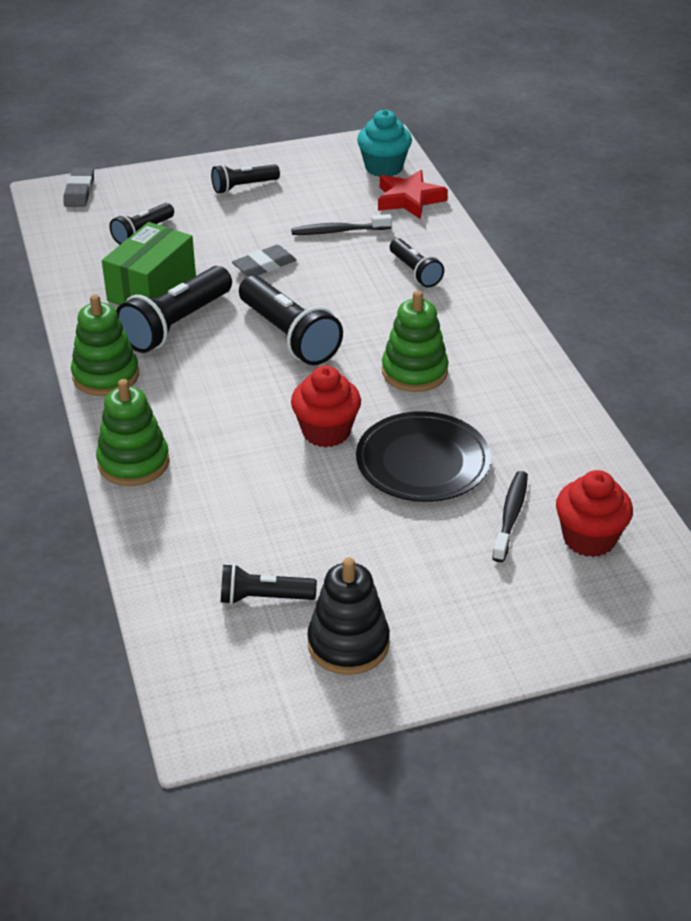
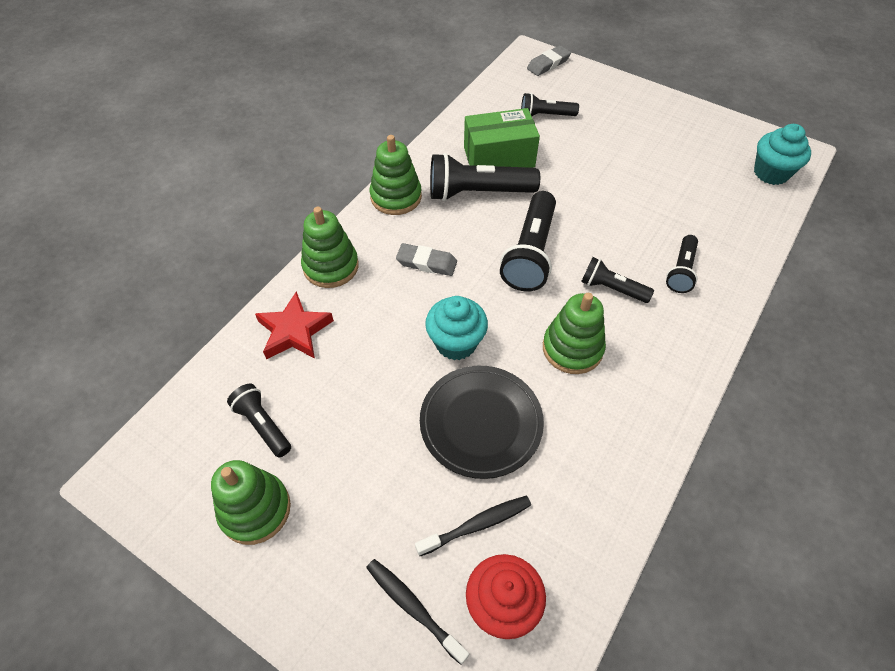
camera: 50 degrees right, 15 degrees up
(243, 187) = (651, 124): black flashlight -> black flashlight (611, 289)
(264, 266) = (585, 190): grey eraser -> grey eraser (426, 263)
(326, 432) = (456, 343): red cupcake -> turquoise cupcake
(338, 231) = (669, 200): black toothbrush -> black toothbrush (413, 607)
(348, 644) = (255, 509): black stacking toy -> green stacking toy
(409, 199) = (756, 211): red star -> red star (294, 331)

